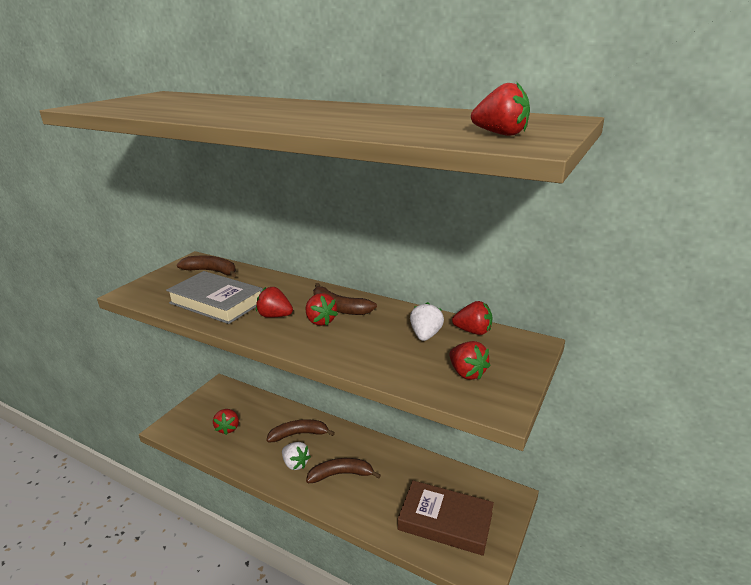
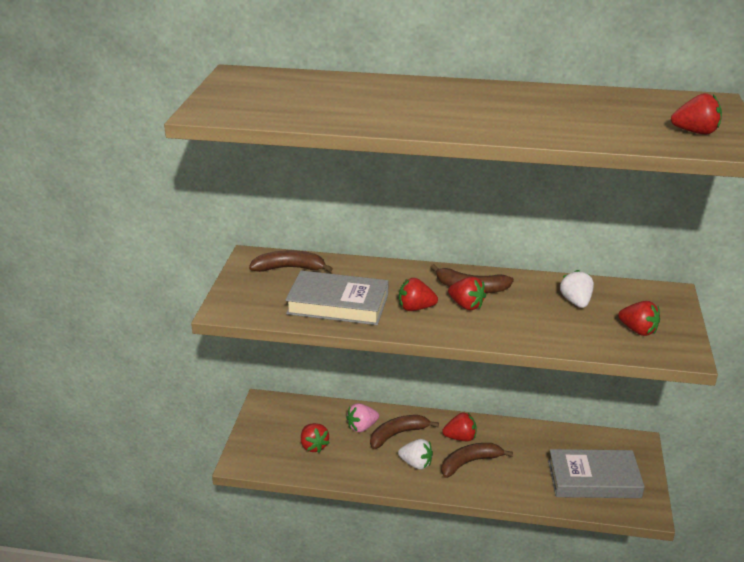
camera: 20 degrees left, 5 degrees up
(275, 421) = (362, 427): none -> pink strawberry
(445, 521) = (593, 479): brown book -> grey book
(473, 331) = (614, 290): red strawberry -> red strawberry (460, 437)

